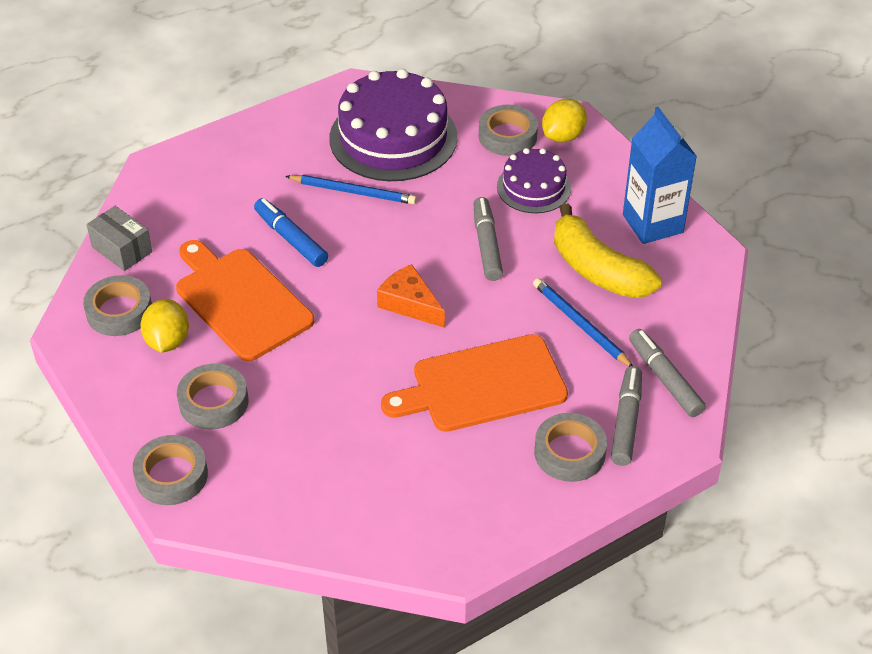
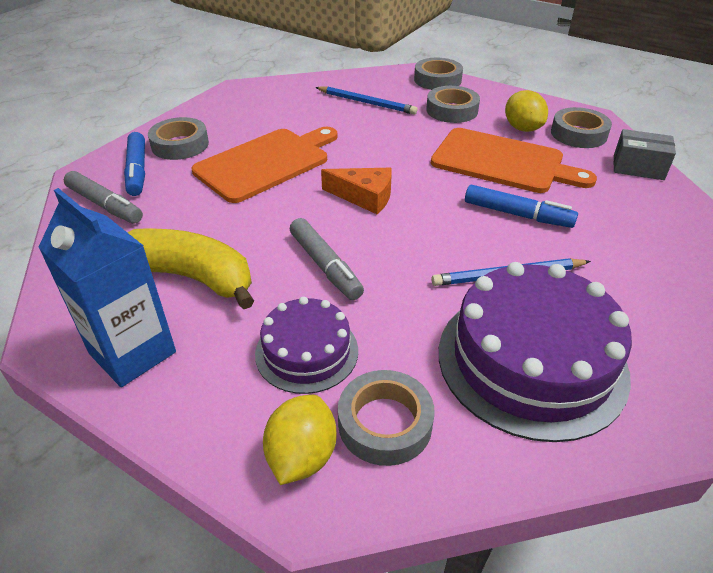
camera: 155 degrees right, 5 degrees down
(580, 325) = (196, 223): blue pencil -> blue pencil (366, 103)
(626, 422) = (137, 170): grey marker -> blue marker

